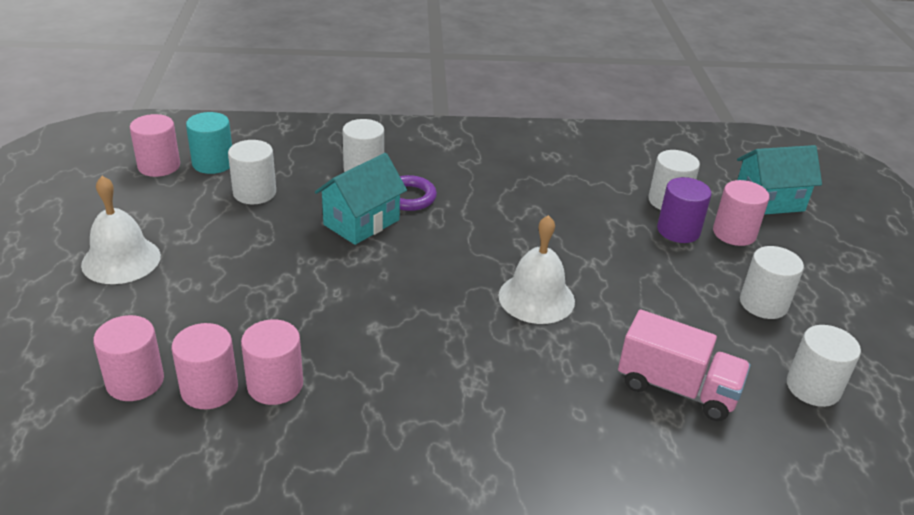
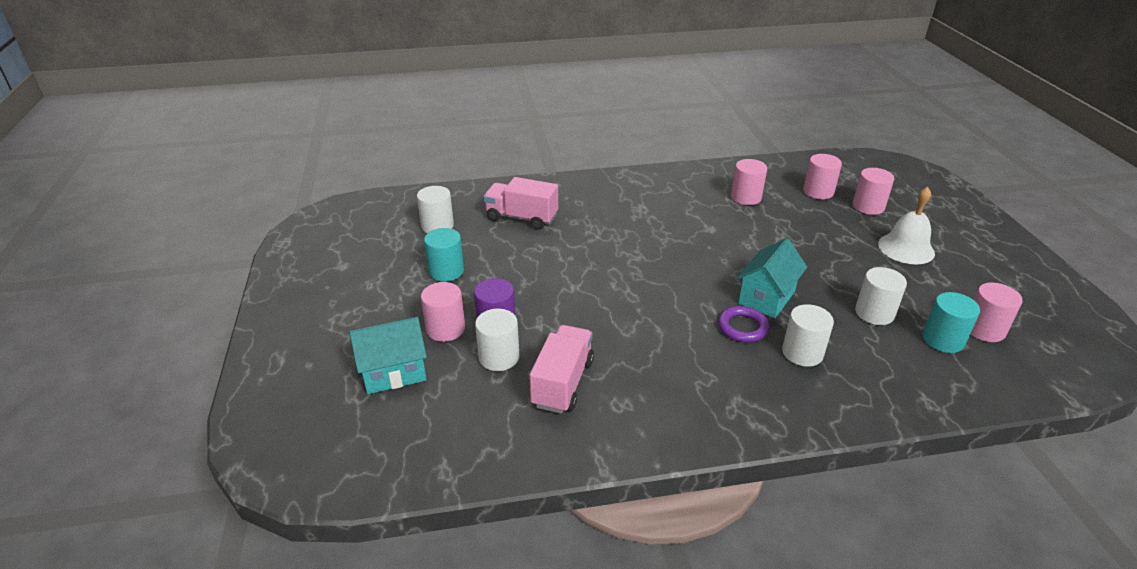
camera: 175 degrees right, 0 degrees up
(209, 389) = (777, 192): pink cylinder -> pink cylinder (868, 207)
(536, 298) = (612, 257): white bell -> none
(603, 175) = (562, 383): none -> pink truck
(763, 304) = (446, 271): white cylinder -> turquoise cylinder

